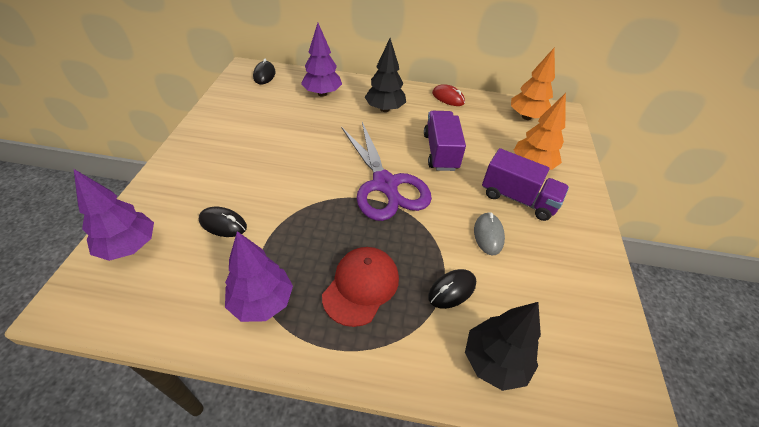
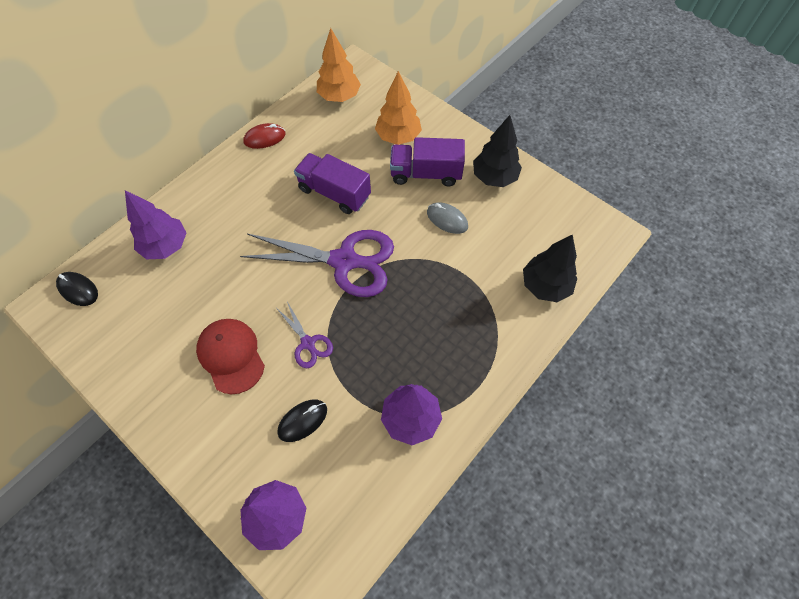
camera: 55 degrees left, 15 degrees up
(295, 196) = (308, 343): none -> purple scissors
(361, 286) = (439, 337): red cap -> red cap (231, 356)
(385, 109) = (239, 202): black tree -> black tree (494, 177)
(452, 290) = (479, 276): black mouse -> none
(518, 199) = (426, 173): purple truck -> purple truck turned 150 degrees counterclockwise

